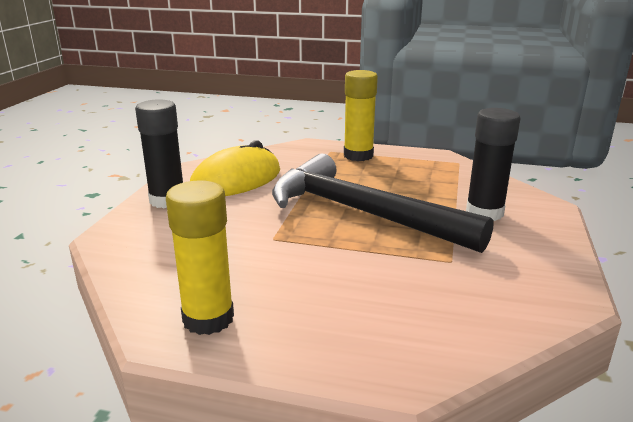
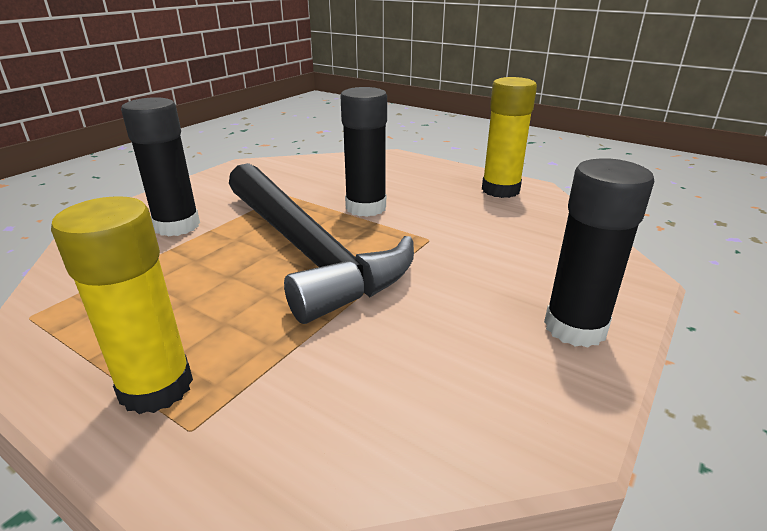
camera: 160 degrees left, 5 degrees up
(236, 180) = (451, 358): yellow mouse -> none
(352, 259) = (366, 207): none -> black glue stick

